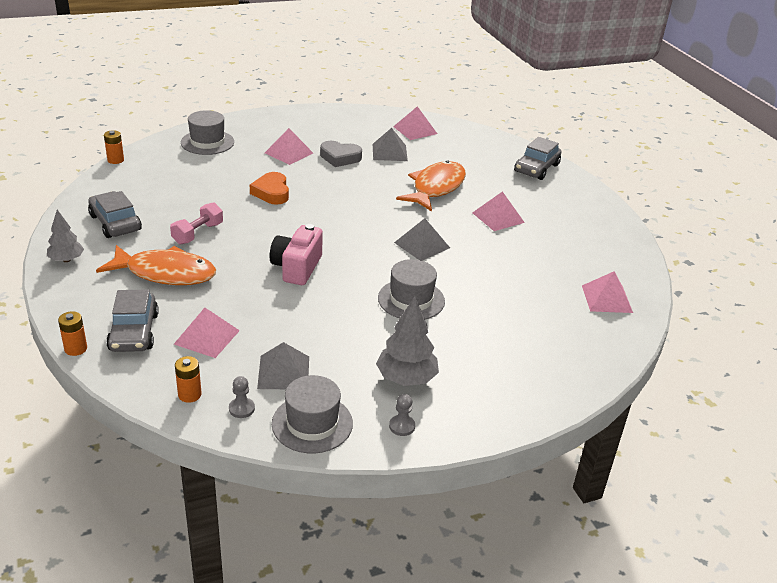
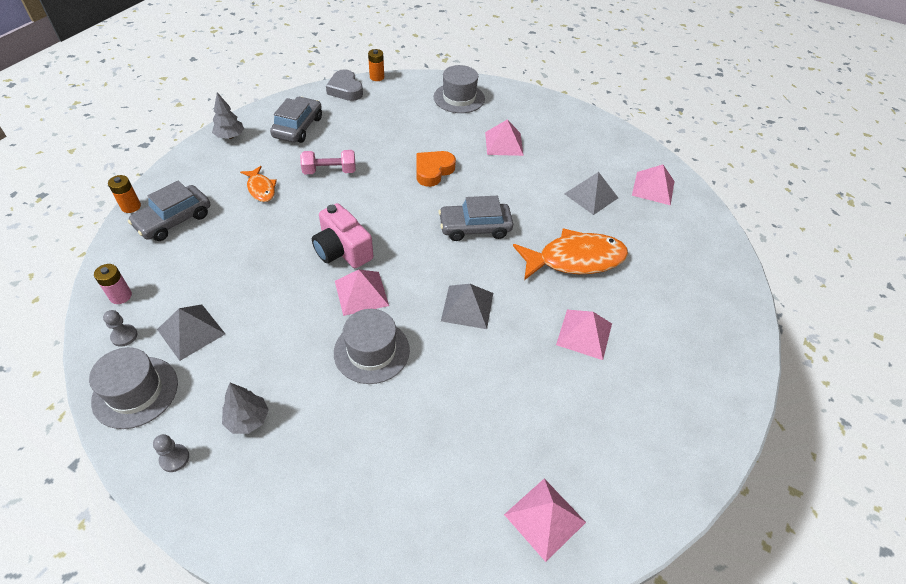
camera: 50 degrees right, 15 degrees up
(165, 273) = (261, 189): orange fish -> orange fish, size x0.51
(189, 395) = (120, 296): orange battery -> pink battery
(206, 337) = (200, 260): pink pyramid -> pink pyramid (361, 293)
(297, 268) = (342, 250): pink camera -> pink camera turned 105 degrees counterclockwise
(340, 157) = (538, 173): grey heart -> grey heart (345, 90)
(406, 378) = (247, 419): grey tree -> grey tree, size x0.65
(536, 168) = (718, 311): grey car -> grey car (475, 227)

